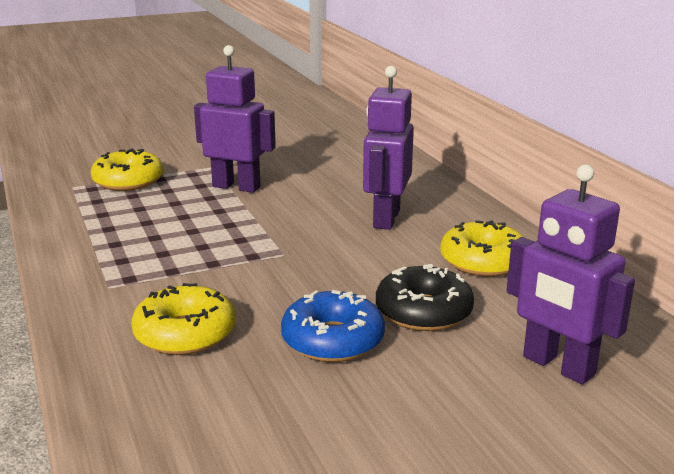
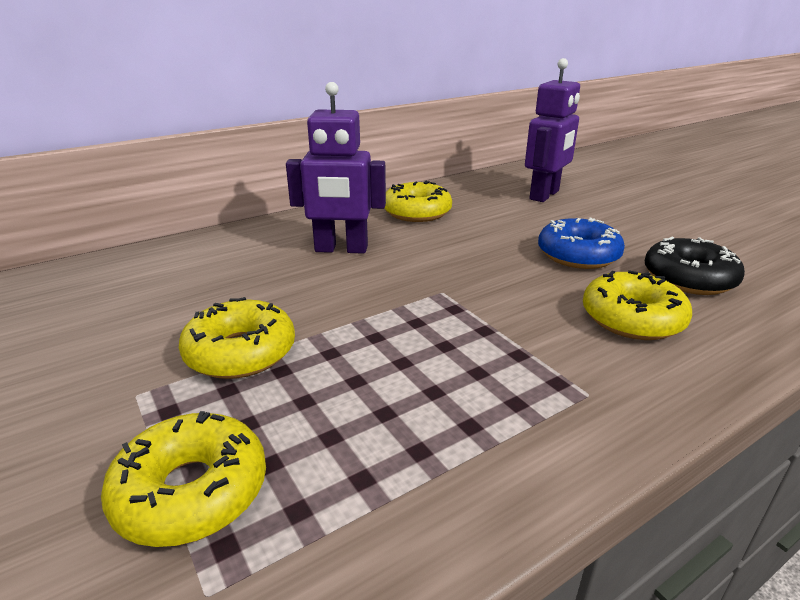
camera: 100 degrees left, 5 degrees up
(236, 187) = (240, 352): purple robot -> yellow donut
(423, 312) = (510, 228): black donut -> black donut (689, 278)

